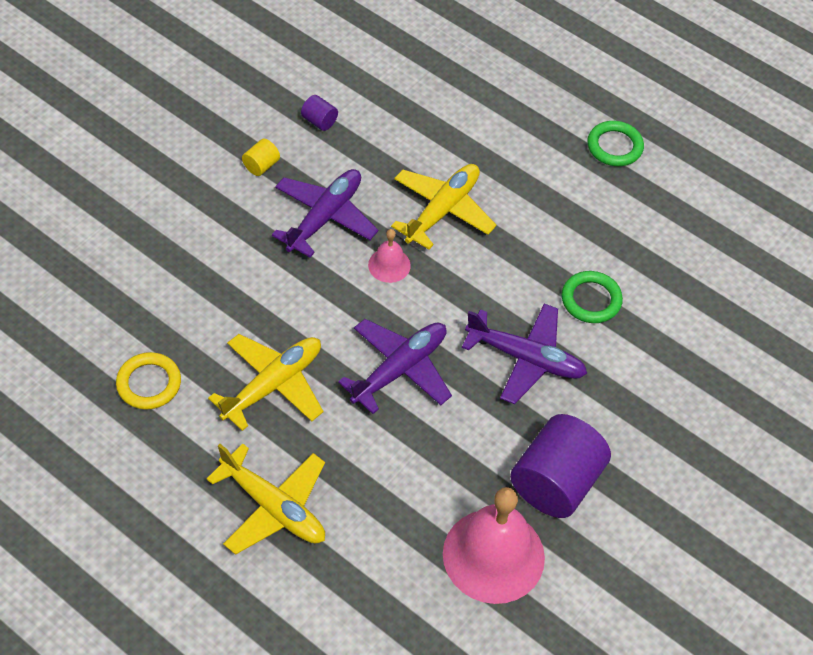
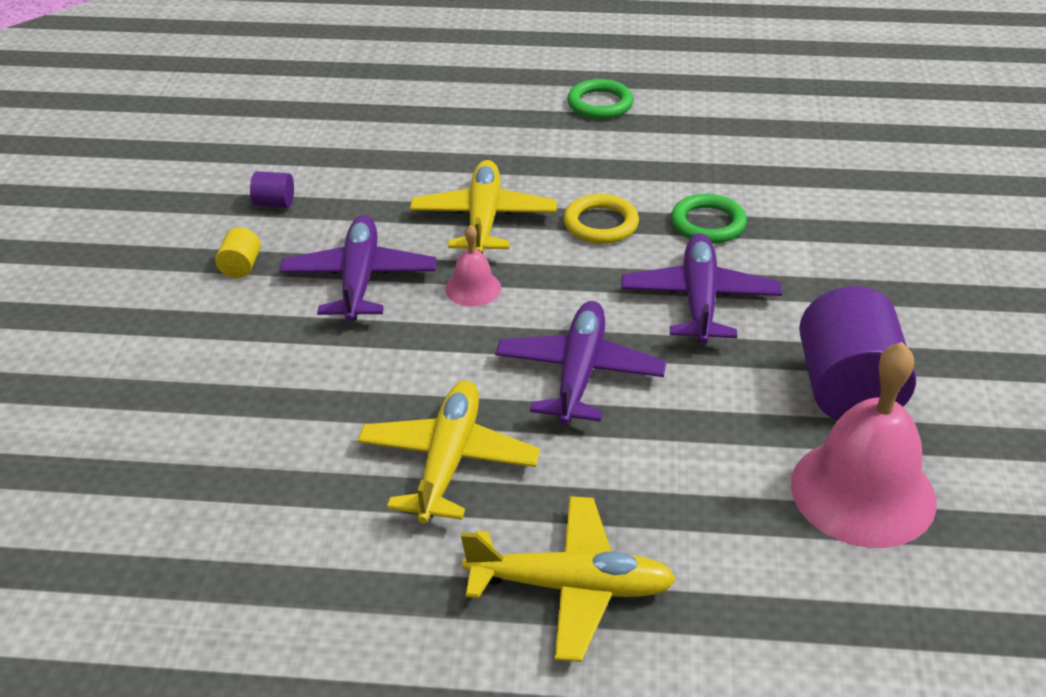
camera: 30 degrees left, 15 degrees down
(149, 383) = (286, 541): yellow ring -> yellow ring (601, 224)
(526, 359) = (699, 300): purple plane -> purple plane turned 75 degrees counterclockwise

